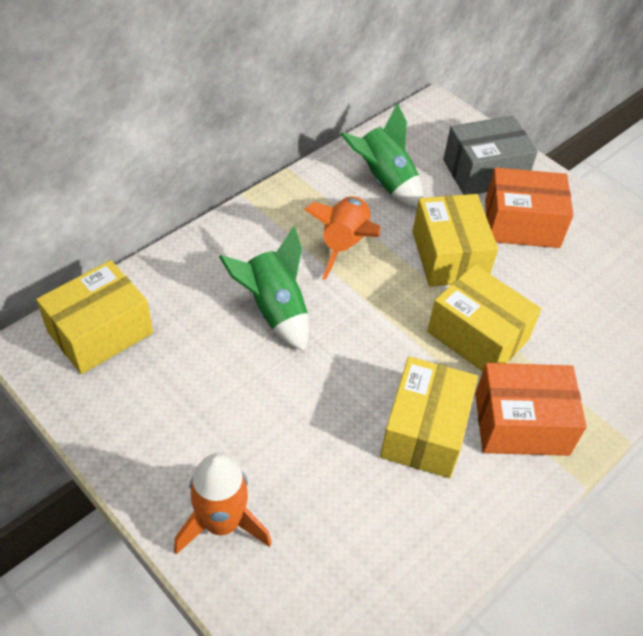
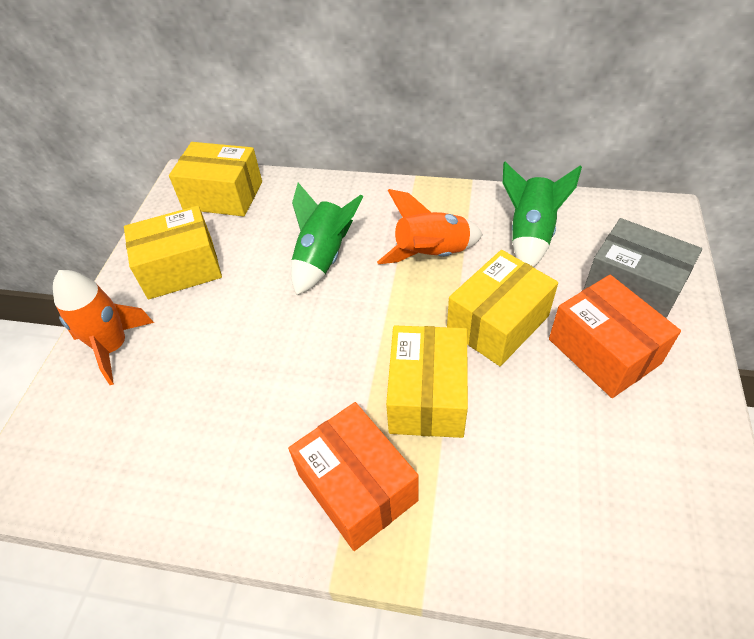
camera: 60 degrees right, 0 degrees up
(424, 431) = (287, 417): yellow box -> yellow box (181, 268)

